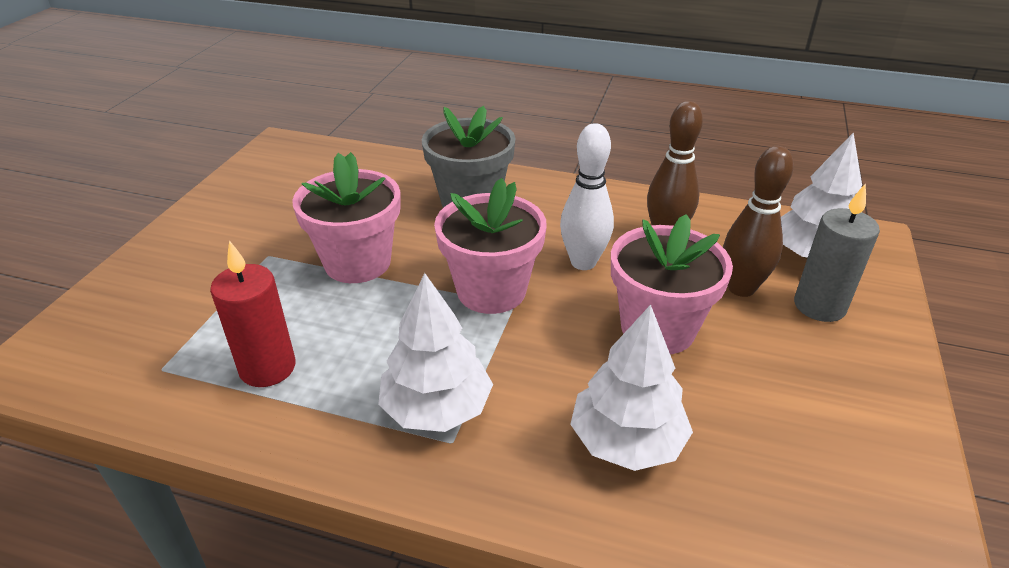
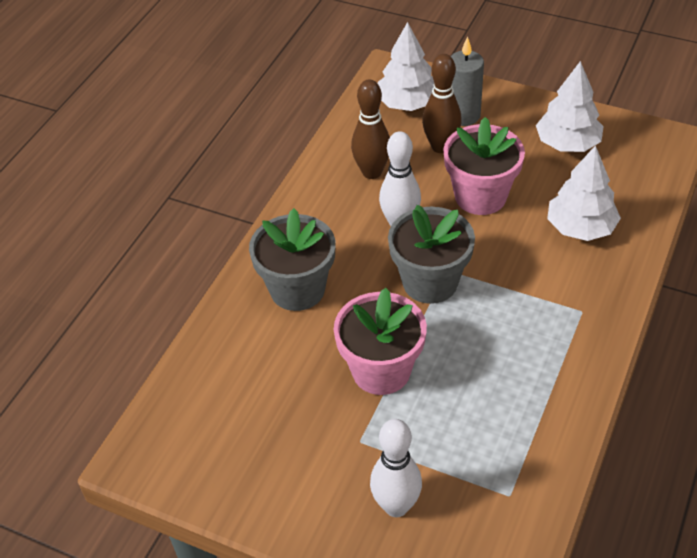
camera: 80 degrees left, 10 degrees up
(179, 283) = (396, 506): none -> white bowling pin
(267, 368) = (511, 421): red candle -> none
(436, 408) = (553, 318): white tree -> white tree (567, 144)
(491, 291) = (430, 282): pink flower pot -> grey flower pot

